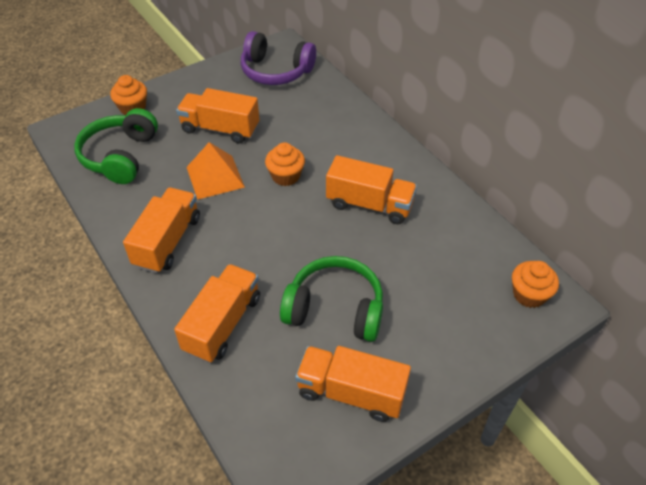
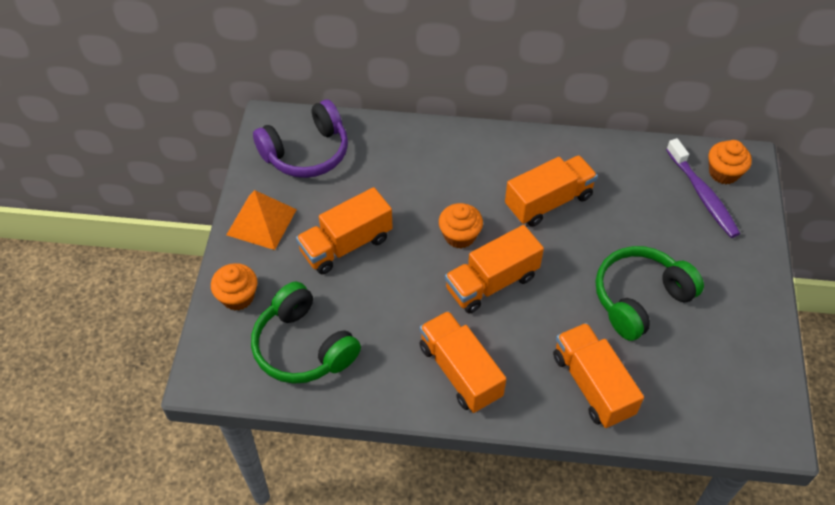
camera: 50 degrees left, 5 degrees up
(215, 177) = (409, 288): orange pyramid -> orange pyramid (261, 222)
(351, 392) = (727, 341): orange truck -> orange truck (491, 282)
(487, 293) = (702, 195): none -> purple toothbrush

